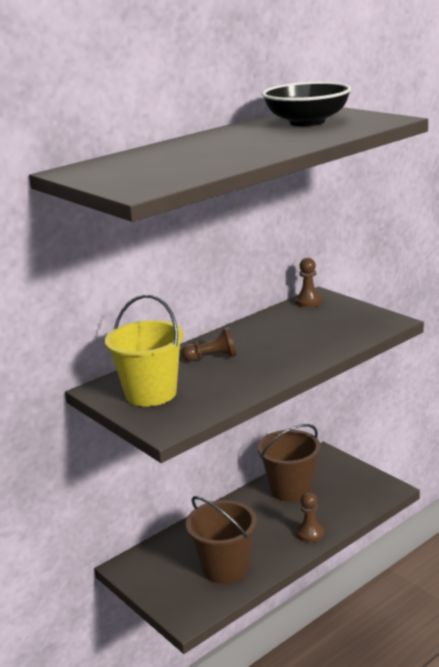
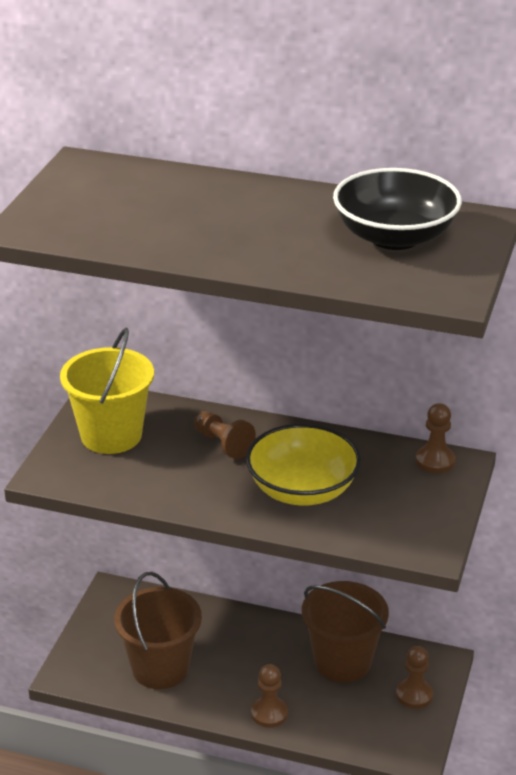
camera: 55 degrees right, 10 degrees up
(292, 344) = (302, 490): none -> yellow bowl
(342, 473) = (414, 695): none -> brown pawn

